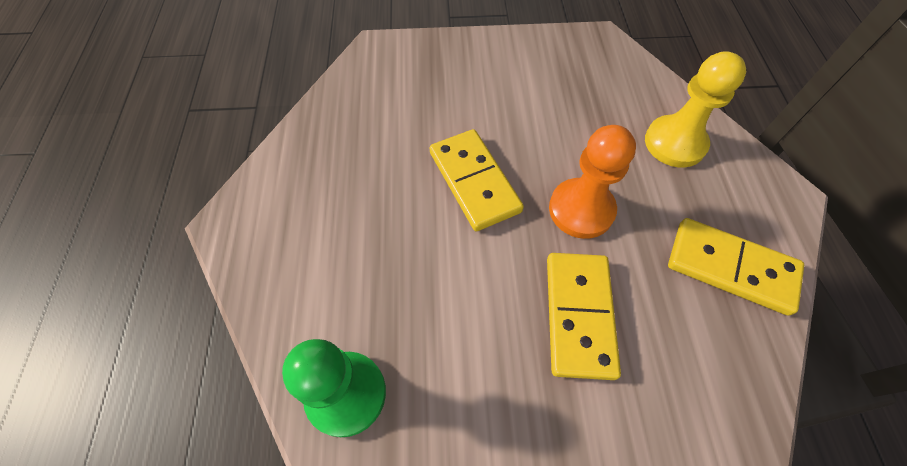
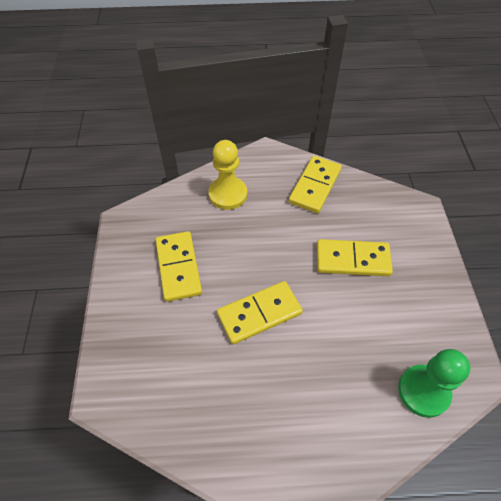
camera: 90 degrees left, 5 degrees down
(537, 95) = (178, 267): none -> yellow domino
(581, 210) = (280, 251): orange pawn -> none

